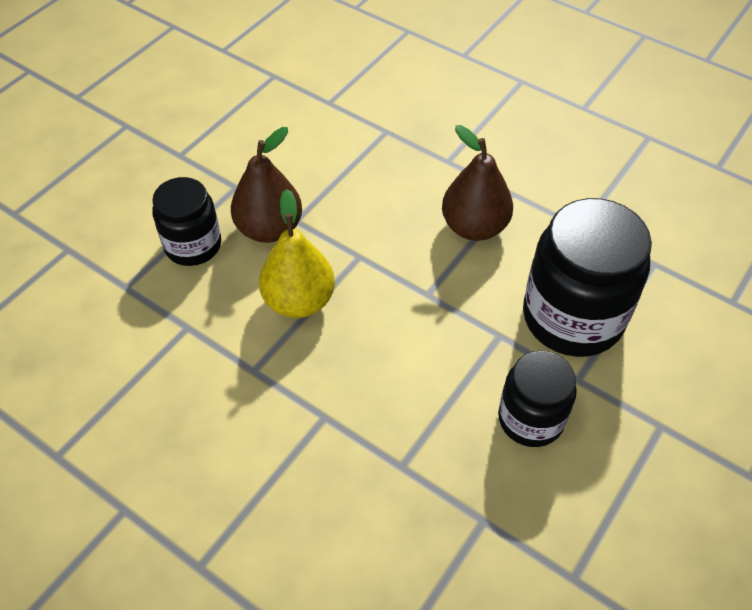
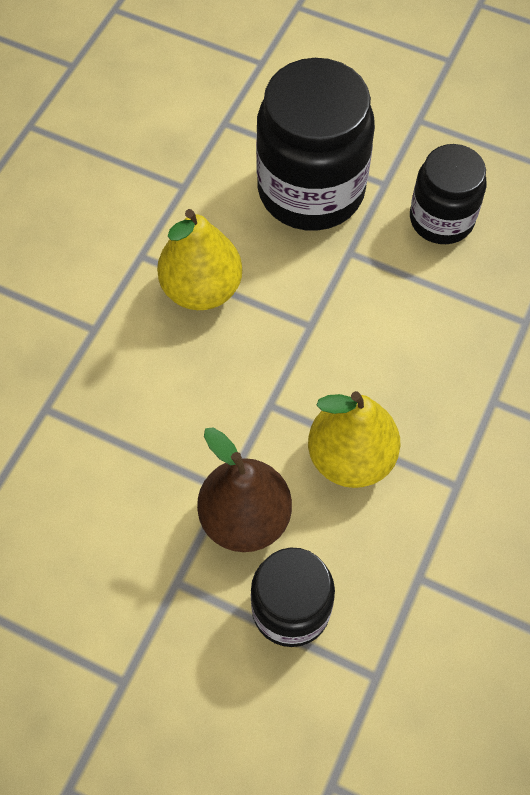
camera: 100 degrees left, 10 degrees up
(474, 227) = (201, 289): brown pear -> yellow pear

